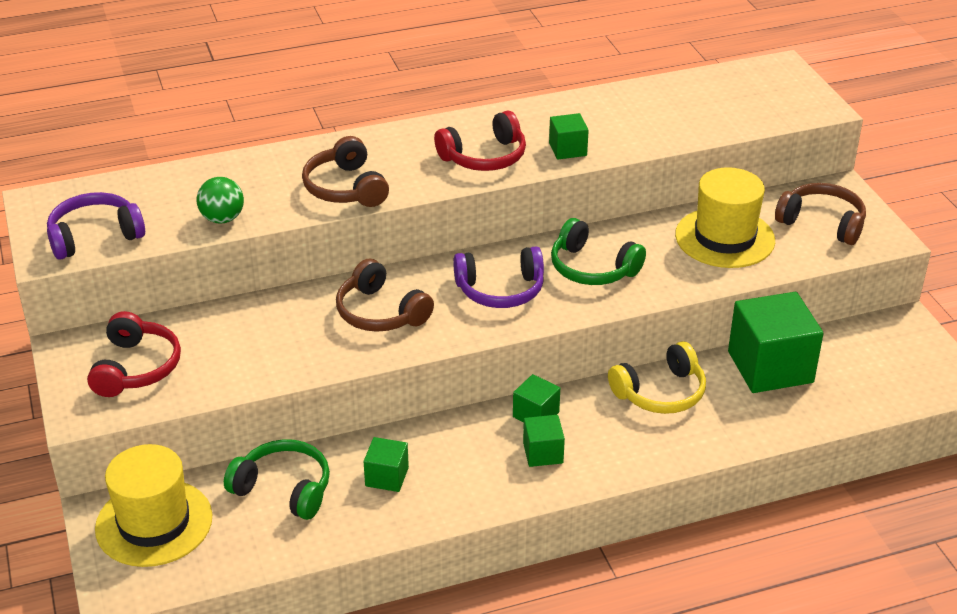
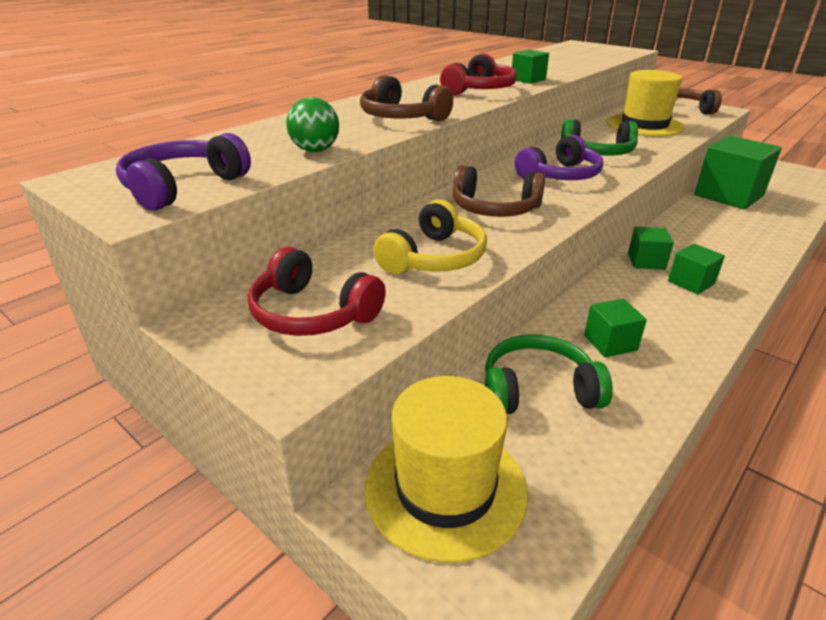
camera: 30 degrees left, 5 degrees down
(136, 368) = (312, 313): red headphones -> red headphones turned 150 degrees clockwise
(660, 393) = (697, 225): yellow headphones -> yellow headphones (434, 258)

